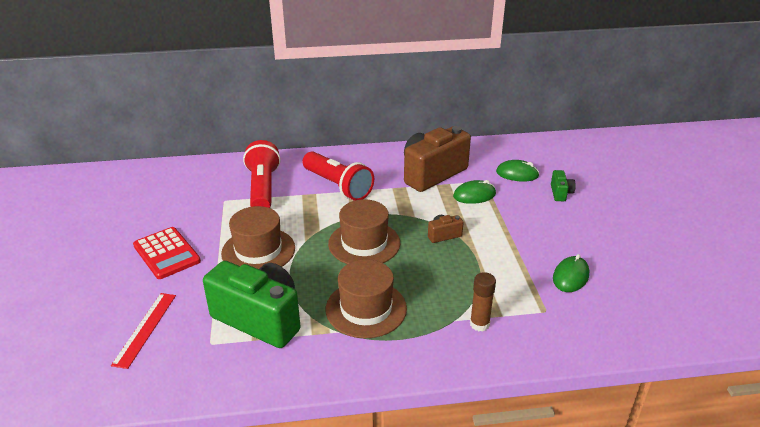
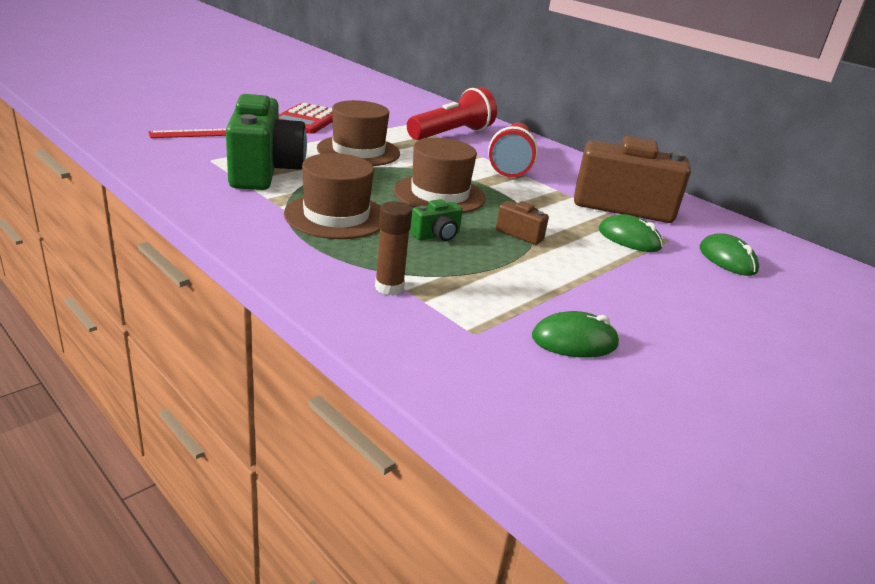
camera: 50 degrees right, 5 degrees down
(560, 193) = (748, 300): green camera -> green camera (437, 236)

